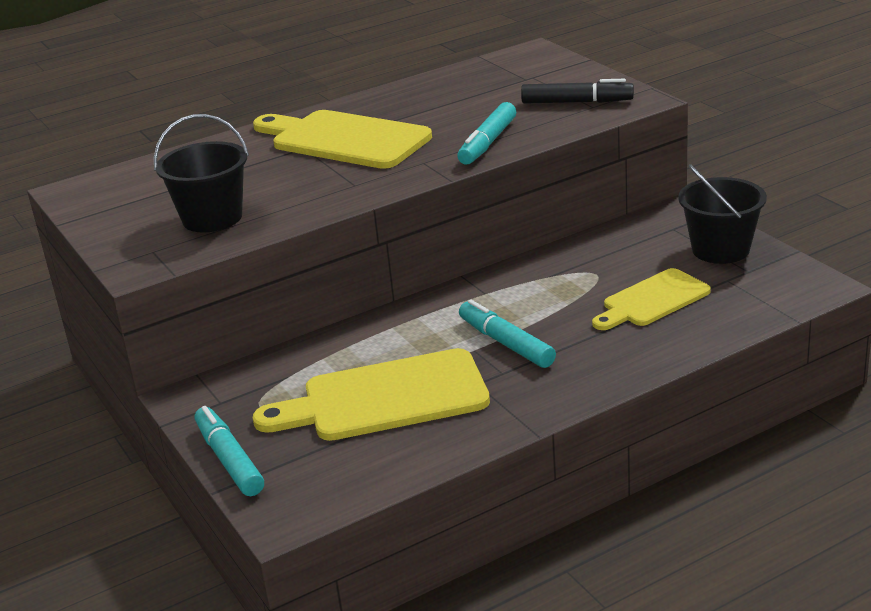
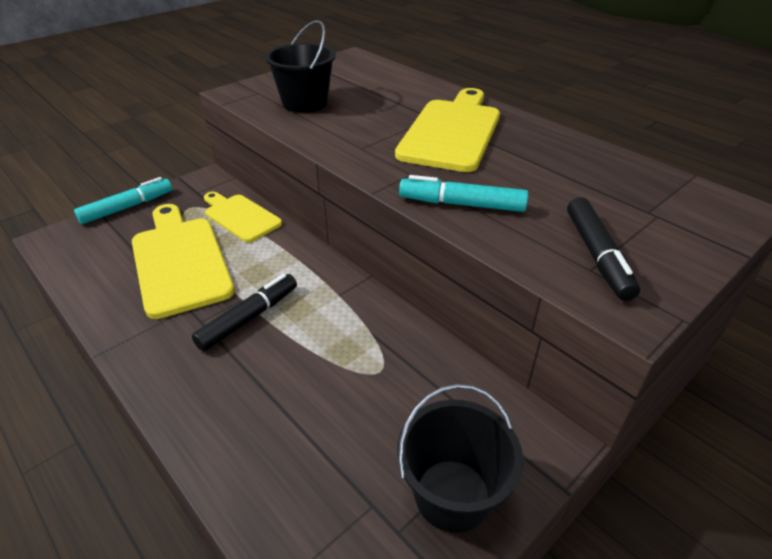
camera: 75 degrees right, 10 degrees up
(506, 343) = (249, 318): turquoise marker -> black marker
(652, 300) = (322, 426): yellow cutting board -> yellow cutting board (240, 217)

